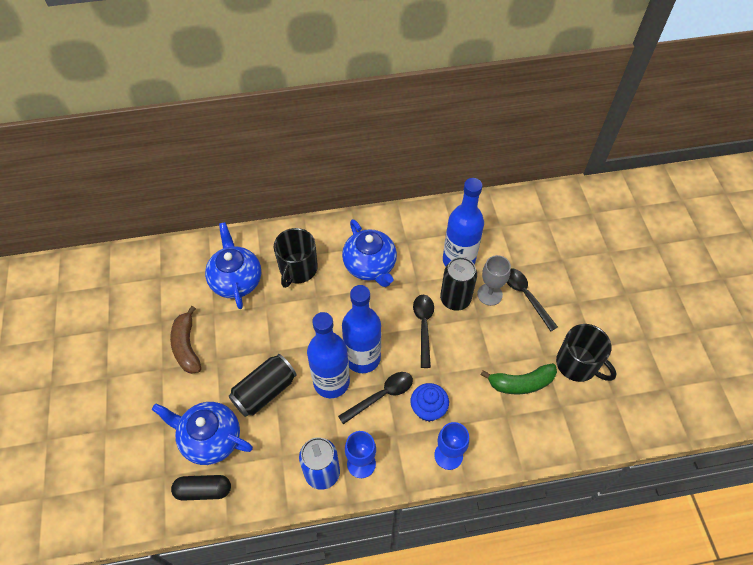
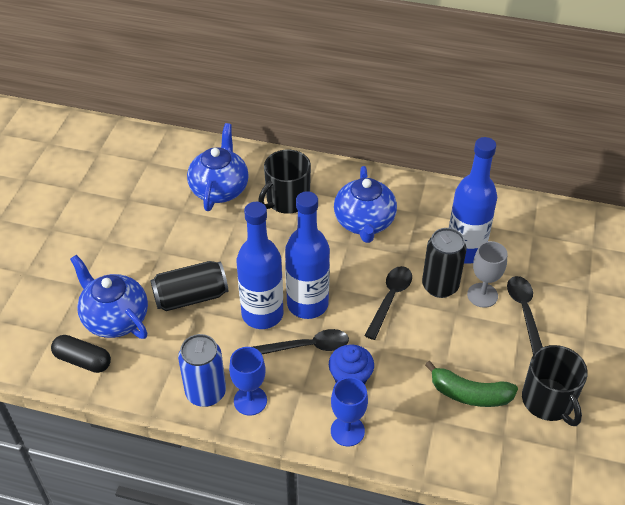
camera: 25 degrees right, 10 degrees down
(187, 346) = (139, 230): brown banana -> none

